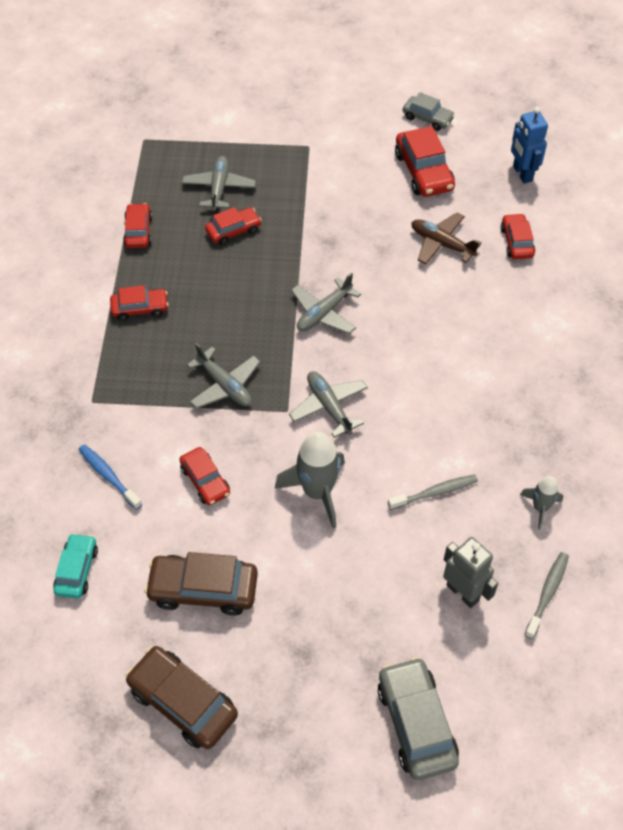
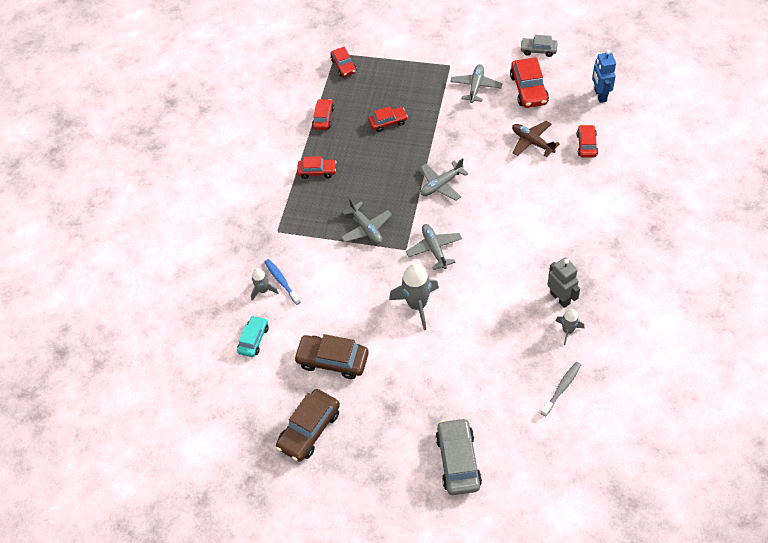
camera: 15 degrees right, 0 degrees up
(82, 493) = (263, 290): none -> grey rocket
(183, 702) = (309, 429): brown car -> brown car turned 105 degrees counterclockwise
(205, 481) = (344, 290): red car -> red car (343, 66)
(219, 188) = (382, 91): grey plane -> grey plane (476, 87)
(427, 118) = (538, 50): grey car -> grey car turned 150 degrees clockwise
(435, 492) = (497, 313): grey toothbrush -> none
(463, 592) = (504, 381): grey robot -> grey robot (560, 298)

